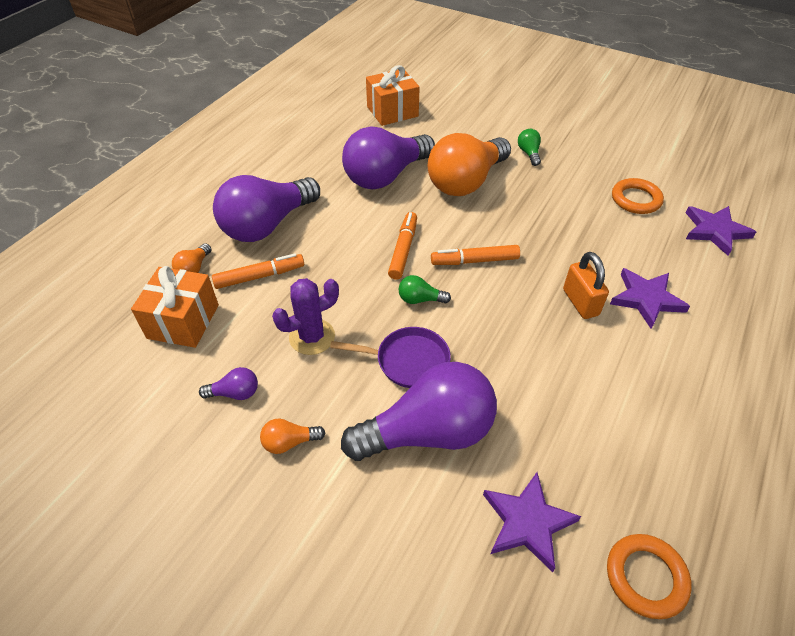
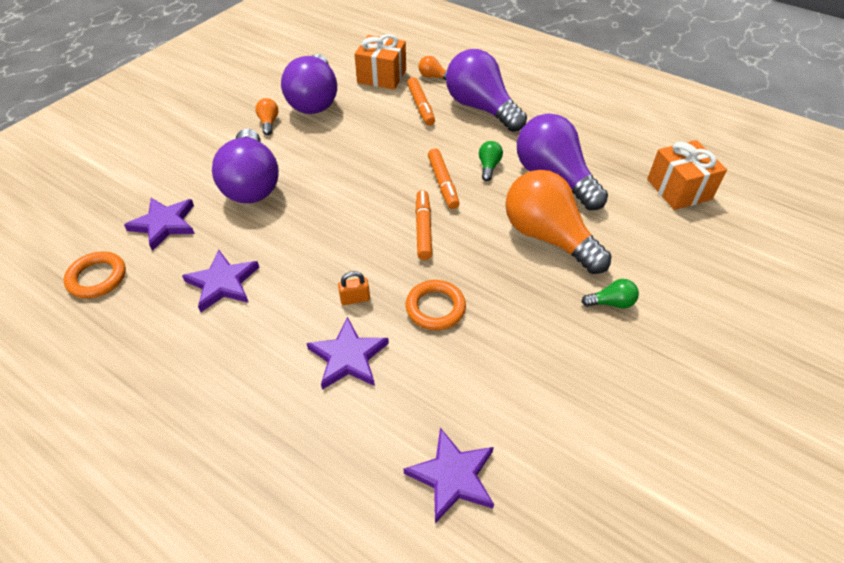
camera: 95 degrees right, 0 degrees up
(235, 393) = (314, 100): purple light bulb -> purple light bulb, size x2.47
(312, 337) = (353, 131): purple cactus -> none
(403, 250) = (443, 183): orange marker -> orange marker turned 60 degrees clockwise
(408, 361) = (317, 178): purple pan -> none
(420, 299) = (380, 189): green light bulb -> green light bulb (488, 166)
(580, 302) = (355, 299): orange padlock -> orange padlock, size x0.63
(601, 421) = (223, 283): none -> purple star
(636, 199) = (520, 398): orange ring -> orange ring (435, 308)

